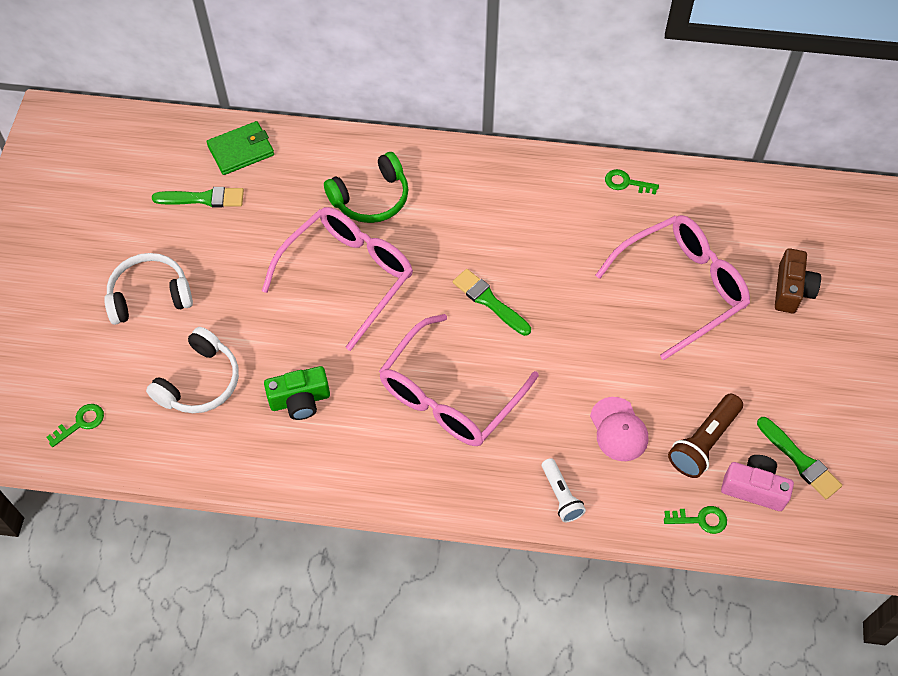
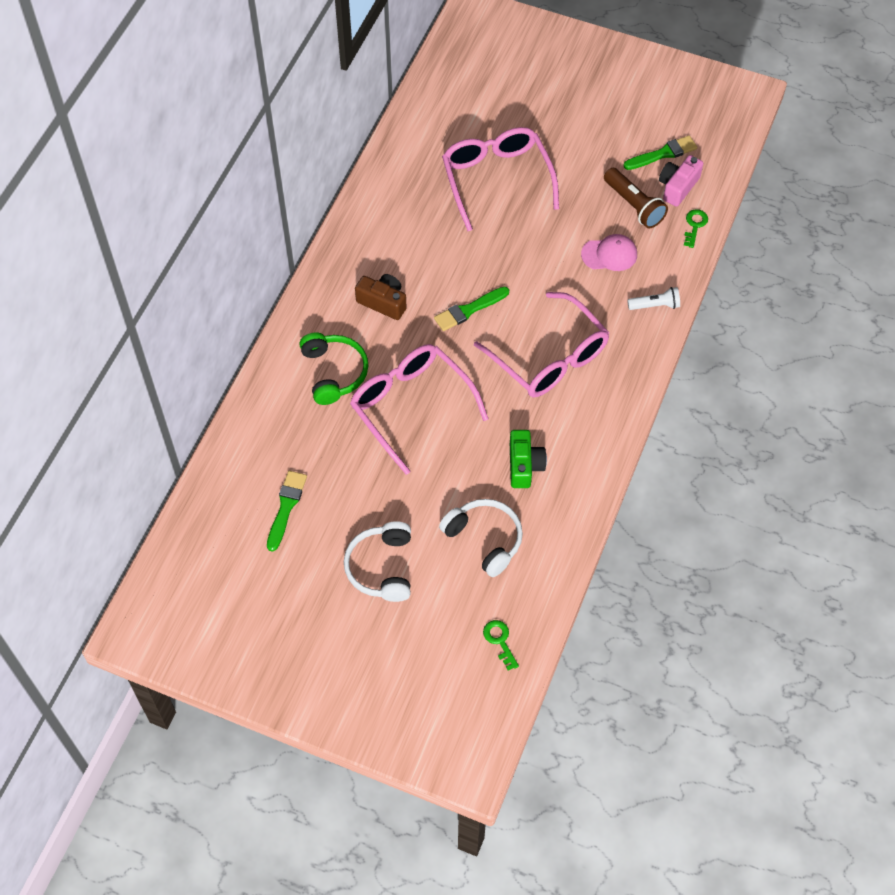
camera: 75 degrees left, 0 degrees up
(241, 150) = (240, 467): green wallet -> none
(626, 183) = (383, 186): green key -> none
(791, 290) = (520, 113): brown camera -> brown camera (383, 302)

